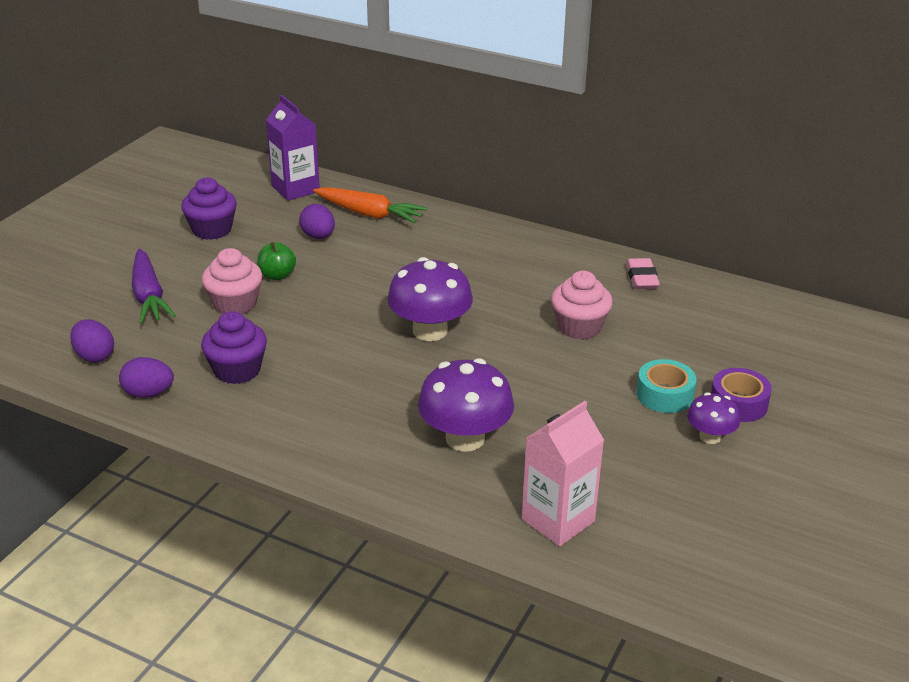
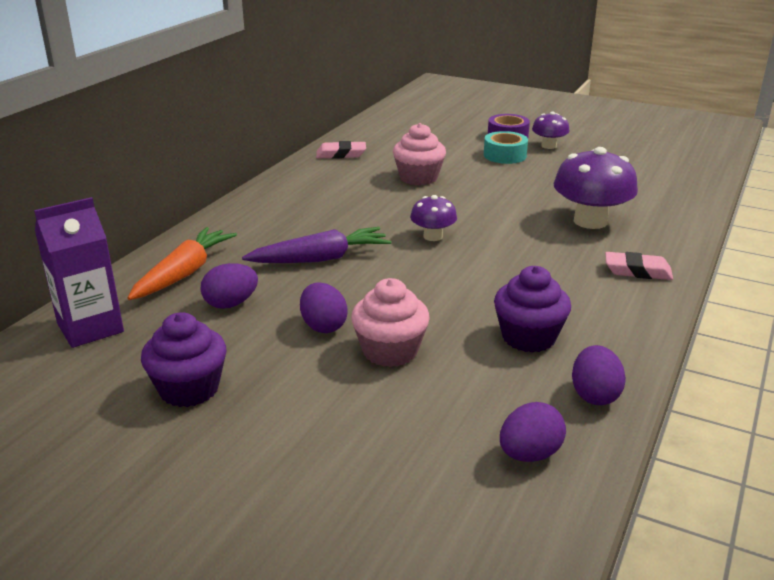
camera: 90 degrees left, 5 degrees down
(149, 296) = (372, 425): purple carrot -> purple carrot (320, 259)
(277, 275) = (323, 326): green apple -> purple egg
(343, 453) = (637, 271): none -> pink eraser
(430, 331) = (433, 236): purple mushroom -> purple mushroom, size x0.56
(558, 520) = (667, 191): pink carton -> none

